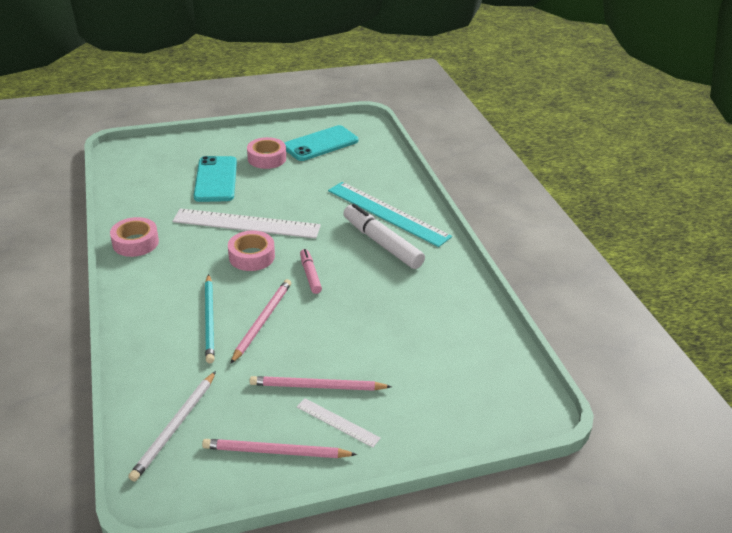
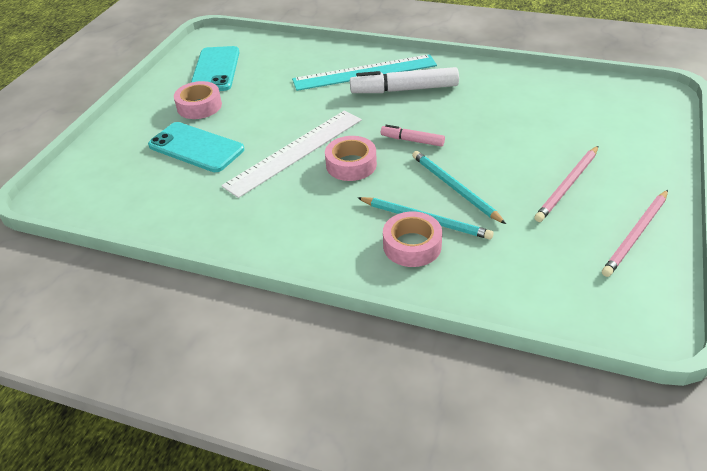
camera: 50 degrees left, 5 degrees up
(135, 242) = (247, 234): pink tape -> pink tape (412, 245)
(175, 427) = (567, 288): white pencil -> none
(262, 321) = (454, 188): pink pencil -> turquoise pencil
(337, 422) = (619, 189): white ruler -> none

